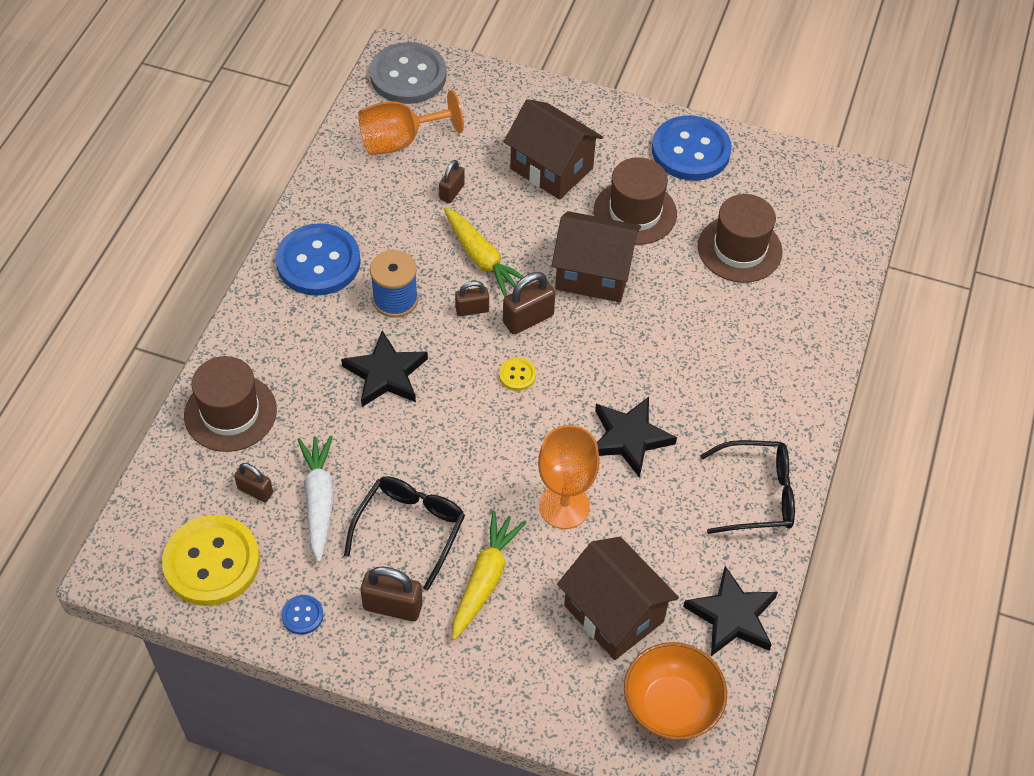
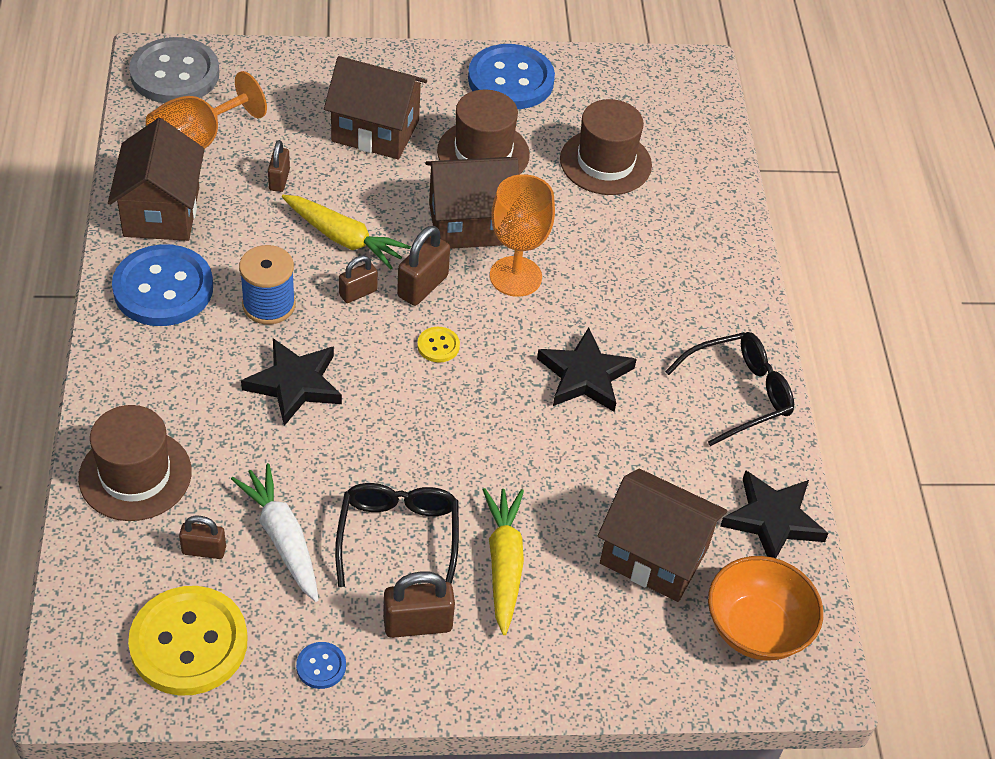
camera: 25 degrees left, 5 degrees down
(345, 195) = (161, 211): none -> brown house
(564, 506) = (551, 464): orange goblet -> orange goblet (515, 276)

